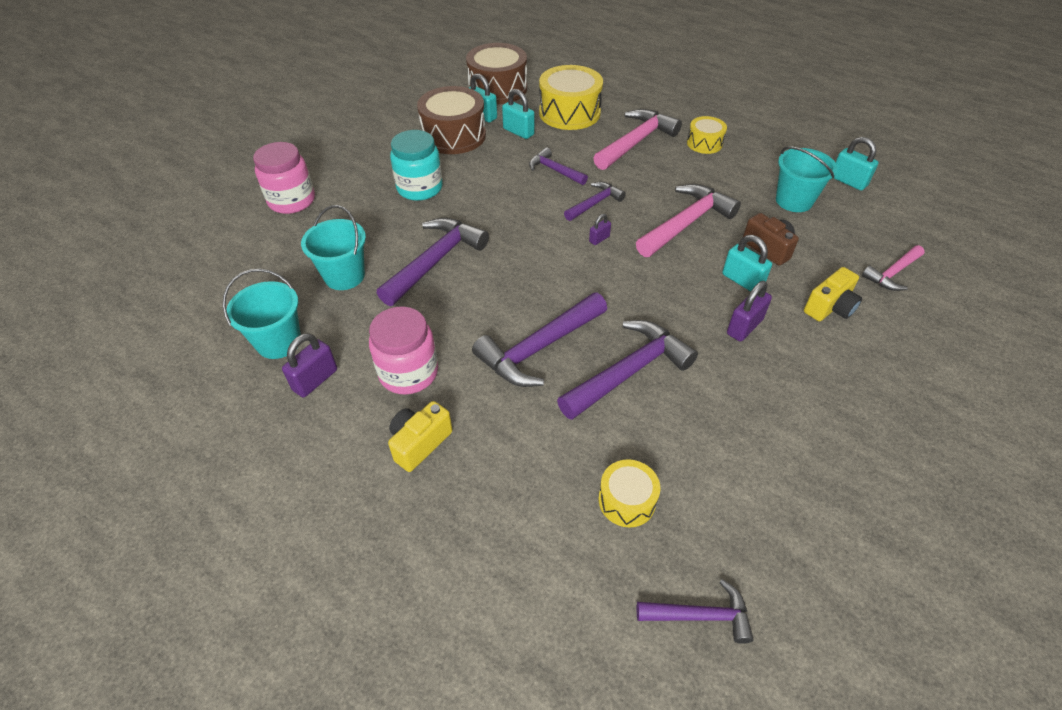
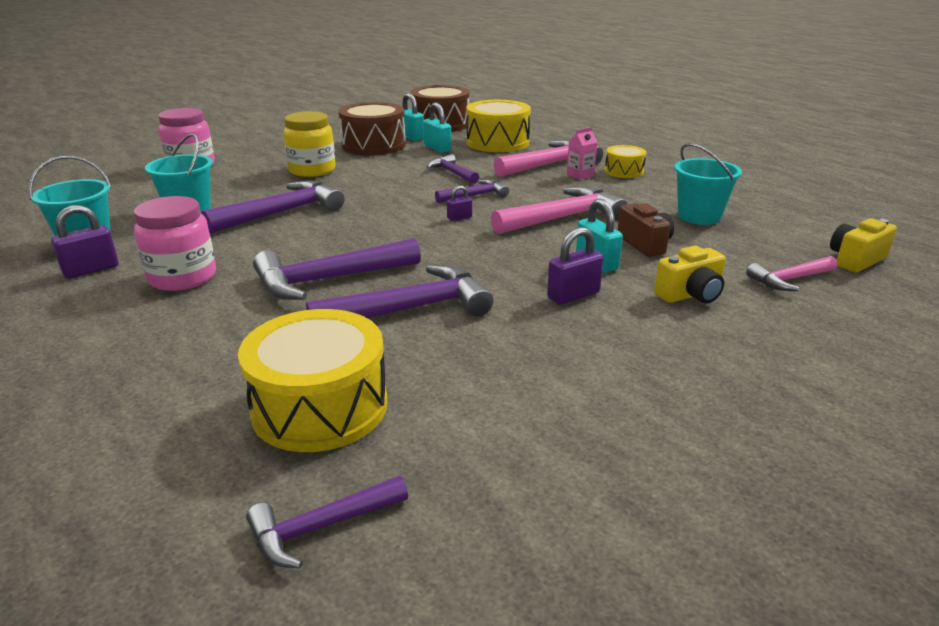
camera: 15 degrees right, 20 degrees down
(419, 188) = (312, 170): turquoise jar -> yellow jar
(419, 443) = (142, 326): yellow camera -> yellow camera (855, 260)
(627, 500) = (320, 407): yellow drum -> yellow drum, size x1.84
(670, 155) = (580, 175): none -> pink carton
(700, 615) = (320, 528): purple hammer -> purple hammer turned 135 degrees clockwise
(848, 181) = (774, 210): turquoise padlock -> none

